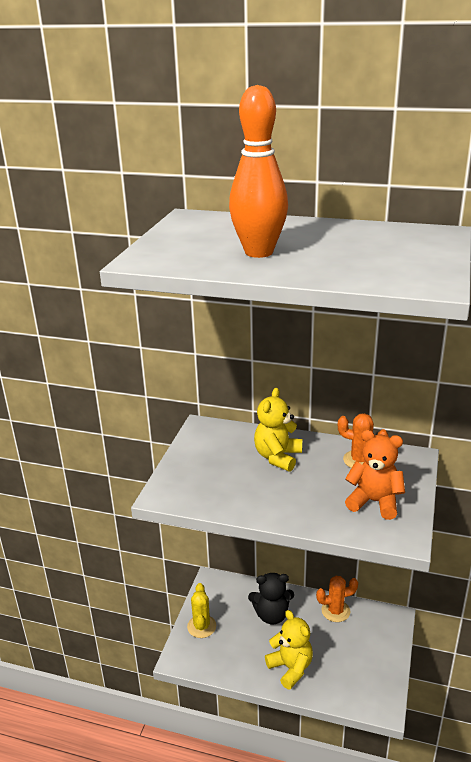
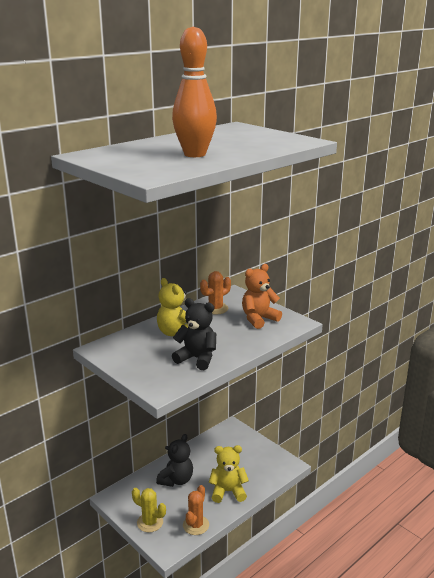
camera: 60 degrees left, 5 degrees down
(240, 493) = (197, 359): none -> black teddy bear
(335, 611) = (202, 448): orange cactus -> orange cactus (196, 525)

